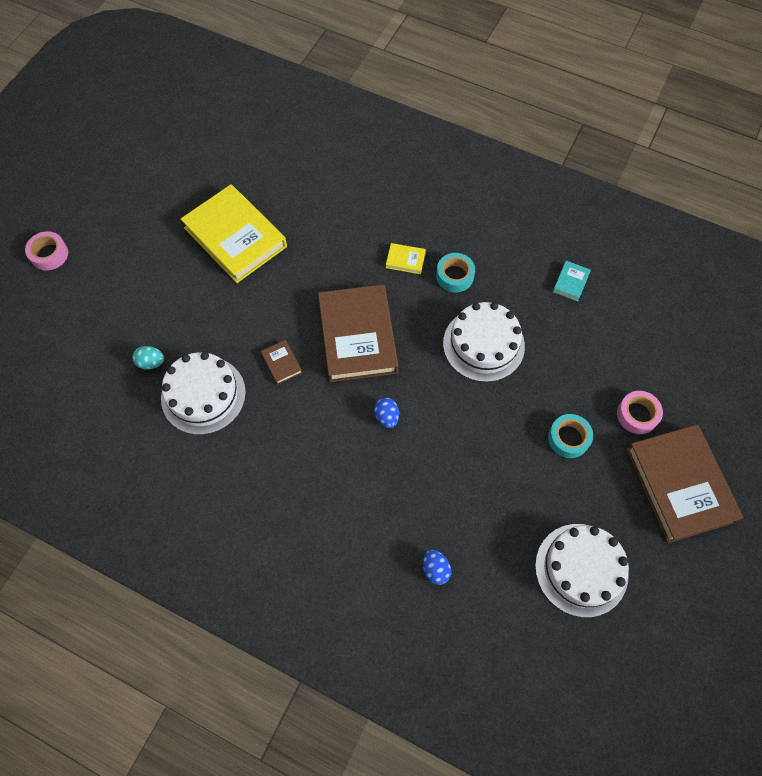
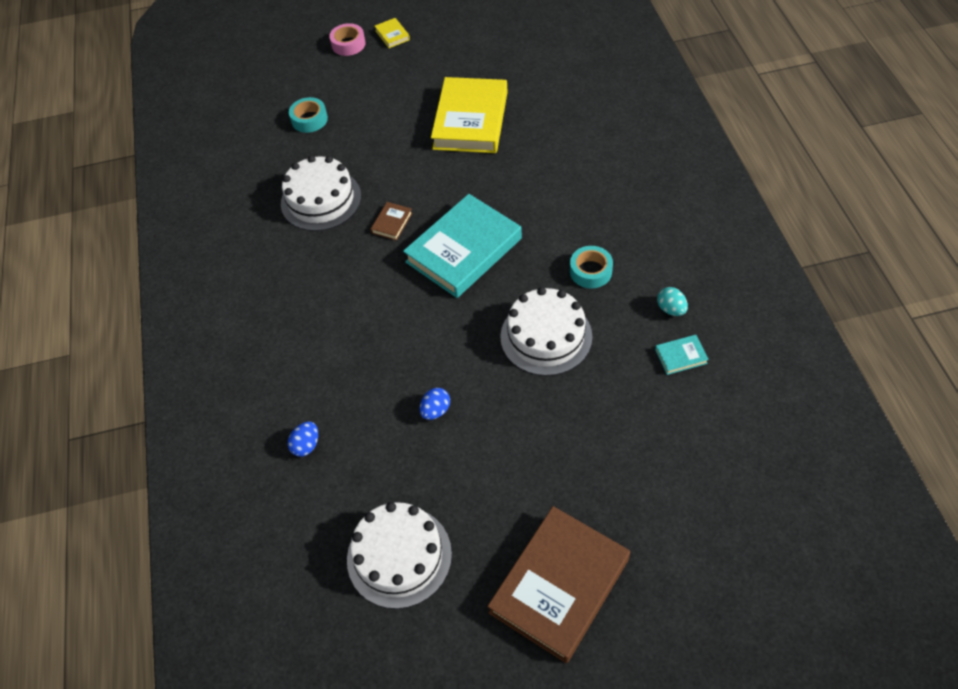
camera: 55 degrees right, 10 degrees down
(151, 362) = (318, 154): turquoise egg -> turquoise egg (671, 309)
(357, 336) = (463, 250): brown book -> turquoise book
(386, 417) = (411, 319): blue egg -> blue egg (435, 410)
(405, 260) = (568, 230): yellow book -> yellow book (392, 35)
(568, 438) = (518, 461): turquoise tape -> turquoise tape (309, 119)
(637, 415) = (598, 501): pink tape -> none

